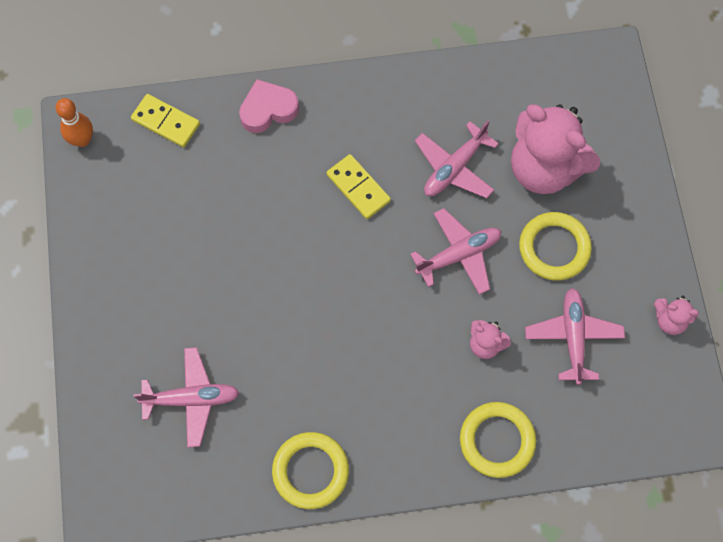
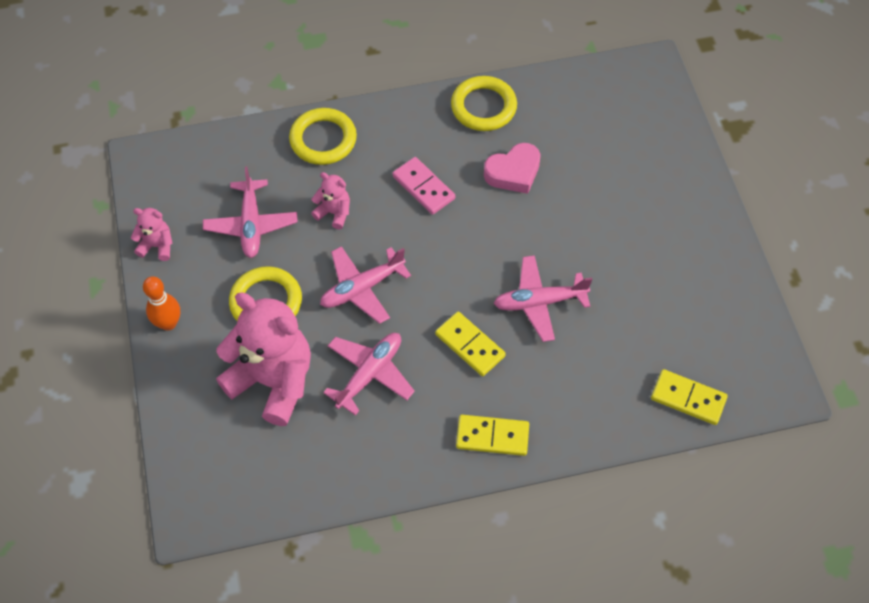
camera: 175 degrees right, 10 degrees down
(82, 140) = (772, 372): orange bowling pin -> orange bowling pin (168, 323)
(191, 399) = (598, 150): pink plane -> pink plane (539, 302)
(268, 110) = (579, 421): pink heart -> pink heart (513, 172)
(347, 103) = (492, 436): none -> yellow domino
(388, 367) = (423, 187): none -> pink domino

